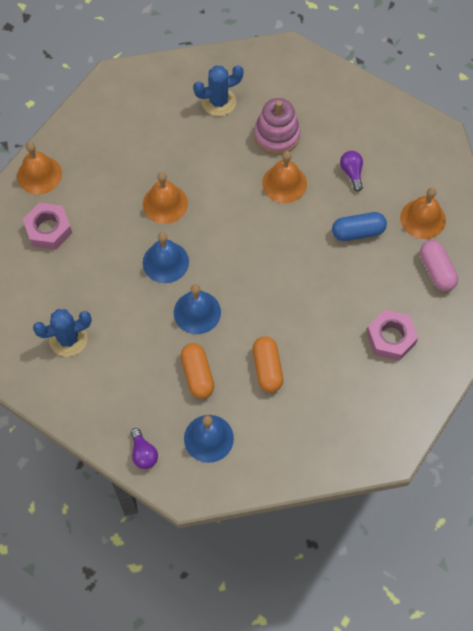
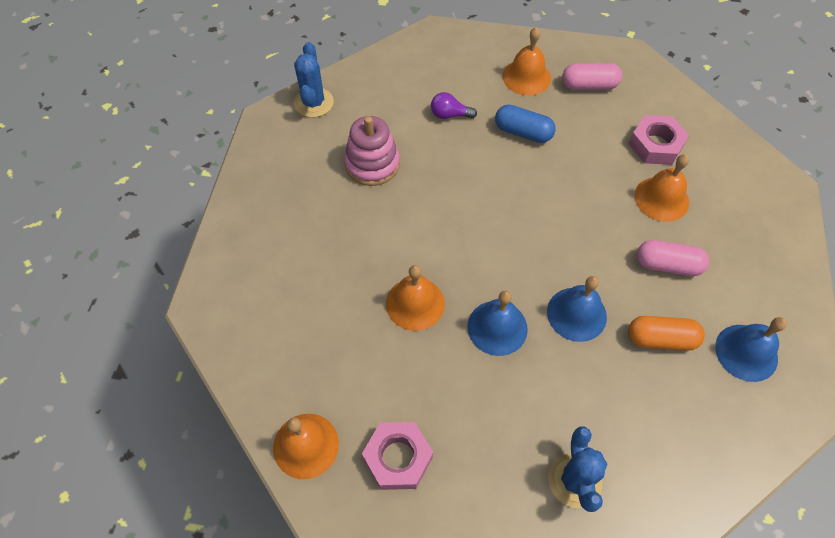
camera: 70 degrees left, 5 degrees down
(143, 453) = (757, 433): purple light bulb -> none
(218, 102) = (299, 205): blue cactus -> blue cactus (313, 102)
(267, 368) = (667, 265): orange capsule -> pink capsule
(284, 183) = (437, 176): orange bell -> orange bell (661, 199)
(358, 232) = (523, 132): blue capsule -> blue capsule turned 75 degrees counterclockwise

